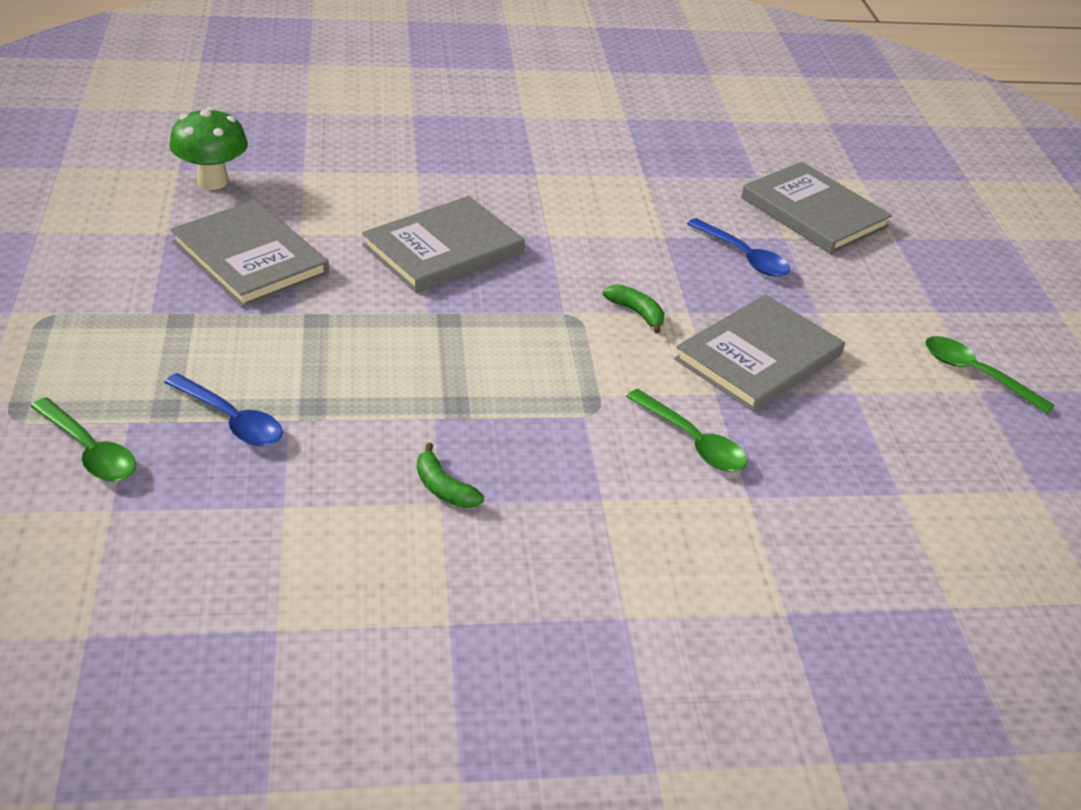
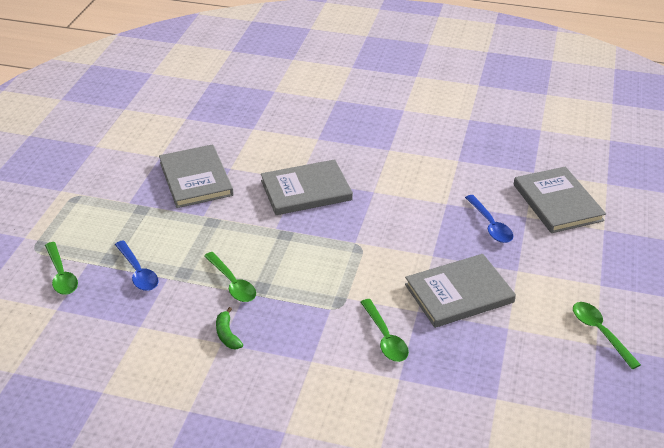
camera: 25 degrees right, 0 degrees up
(212, 181) = (199, 128): green mushroom -> none
(405, 407) = (232, 283): none -> green spoon
(636, 313) = (399, 250): green banana -> none

